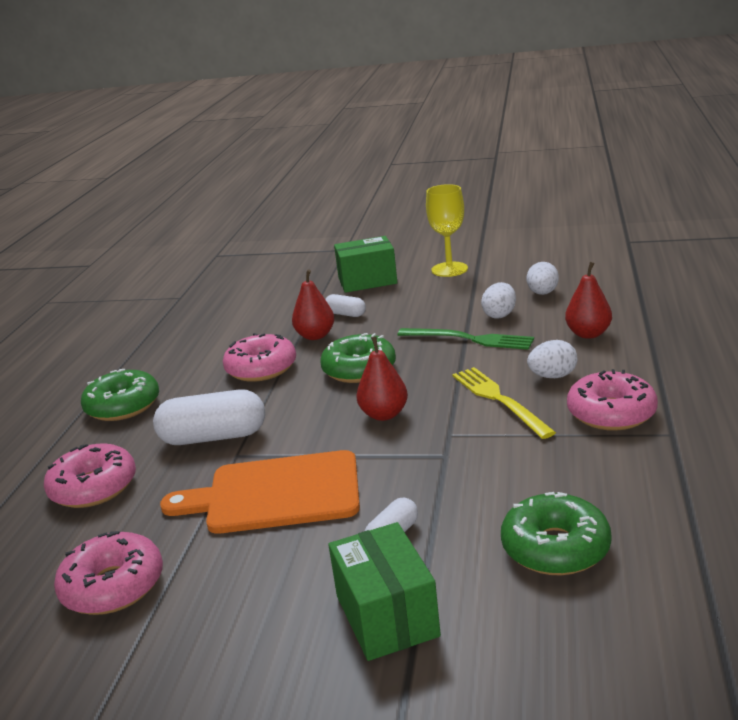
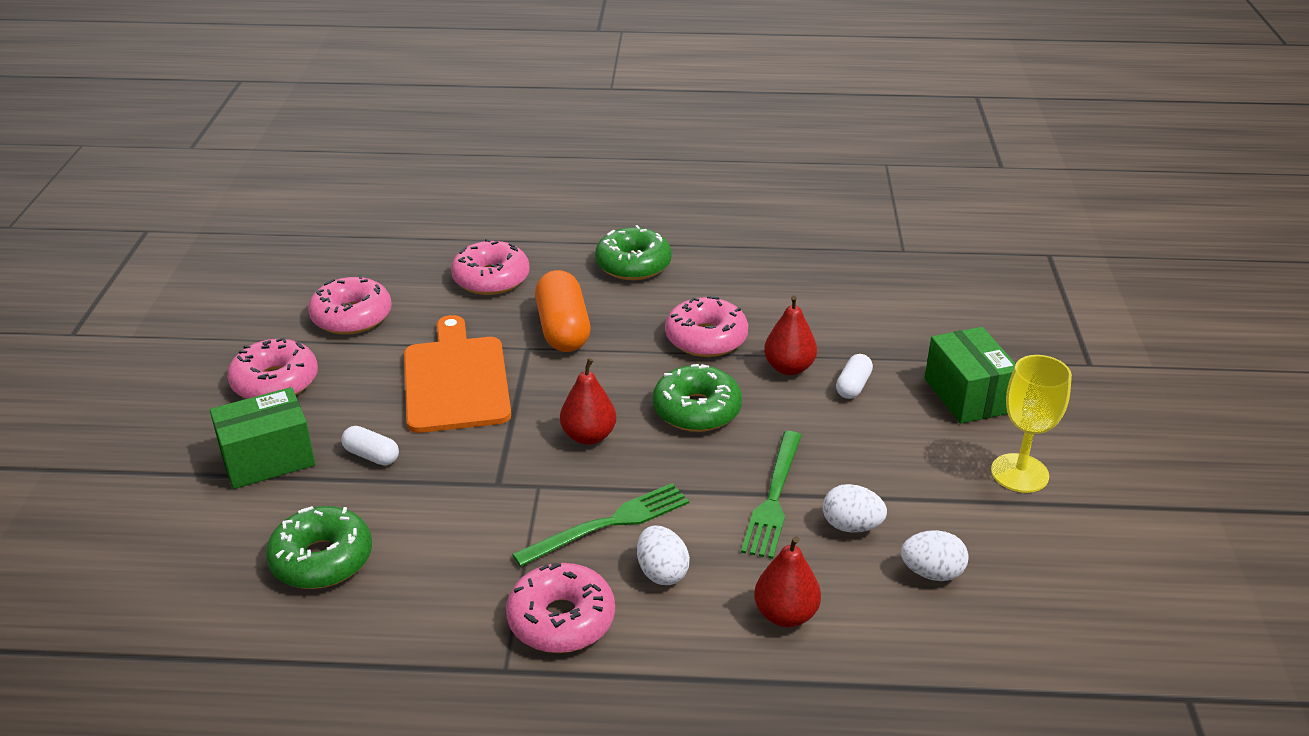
camera: 80 degrees right, 10 degrees up
(213, 437) = (563, 329): white capsule -> orange capsule
(230, 635) = (275, 382): none -> pink donut
(499, 400) = (608, 524): yellow fork -> green fork

